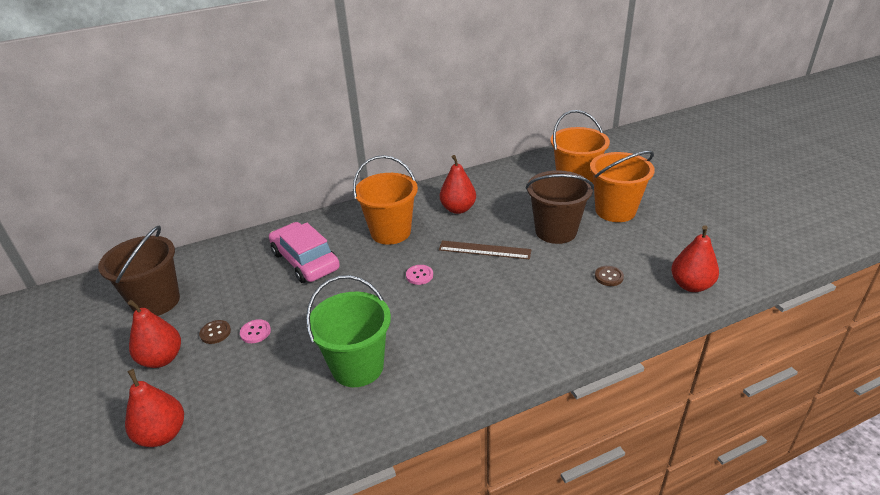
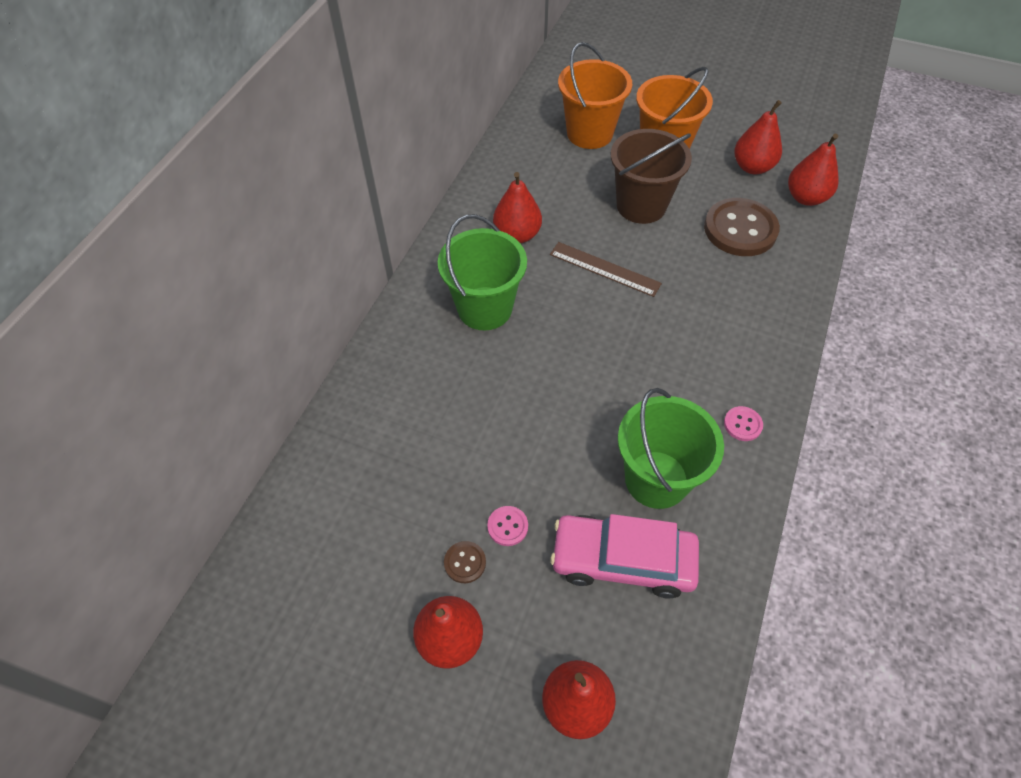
camera: 45 degrees left, 20 degrees up
(156, 302) = (333, 587): brown bucket -> none
(305, 261) = (439, 406): pink car -> pink car (622, 560)
(390, 232) = (484, 308): orange bucket -> green bucket
(419, 275) = (582, 340): pink button -> pink button (742, 424)
(484, 250) = (604, 269): brown ruler -> brown ruler turned 60 degrees clockwise
(608, 277) = (740, 229): brown button -> brown button, size x2.29
(671, 249) = (752, 167): none -> red pear

